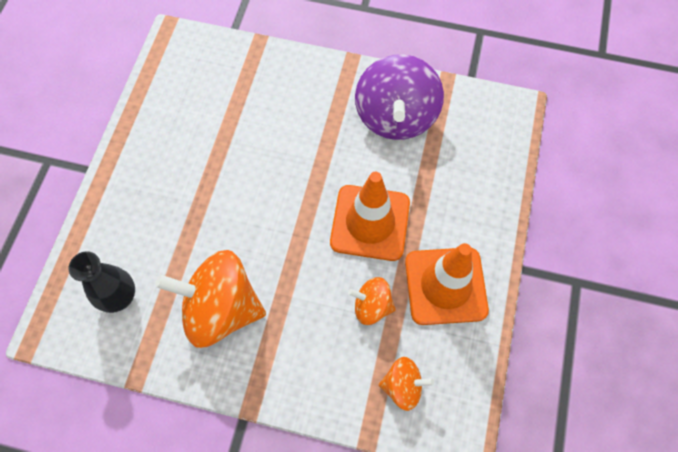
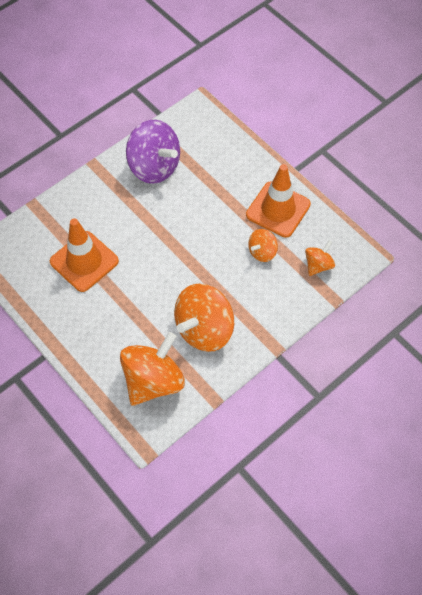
camera: 55 degrees left, 5 degrees down
(120, 297) = (153, 381): black vase -> orange spinning top
(370, 223) = (211, 222): orange traffic cone -> orange traffic cone (84, 261)

